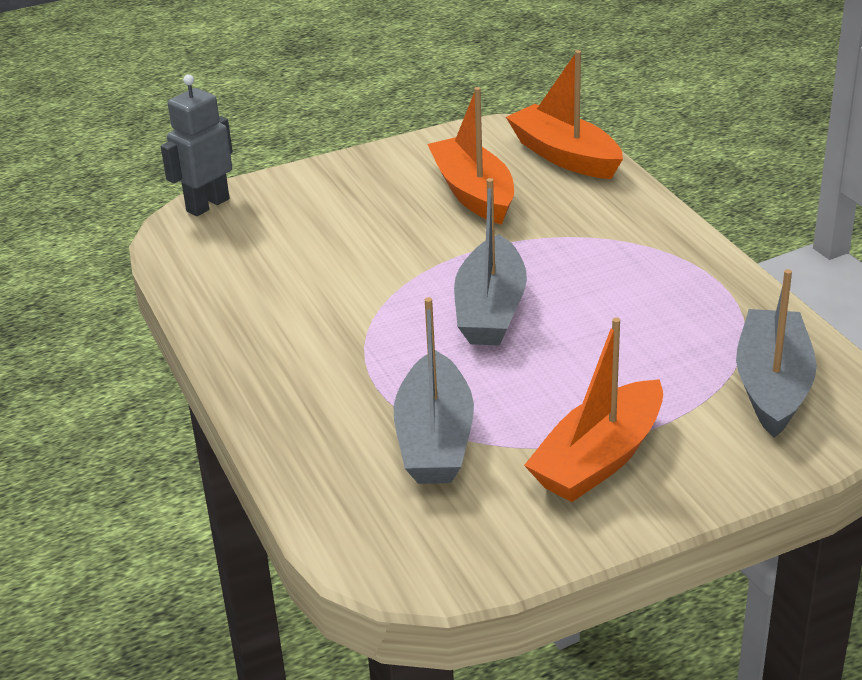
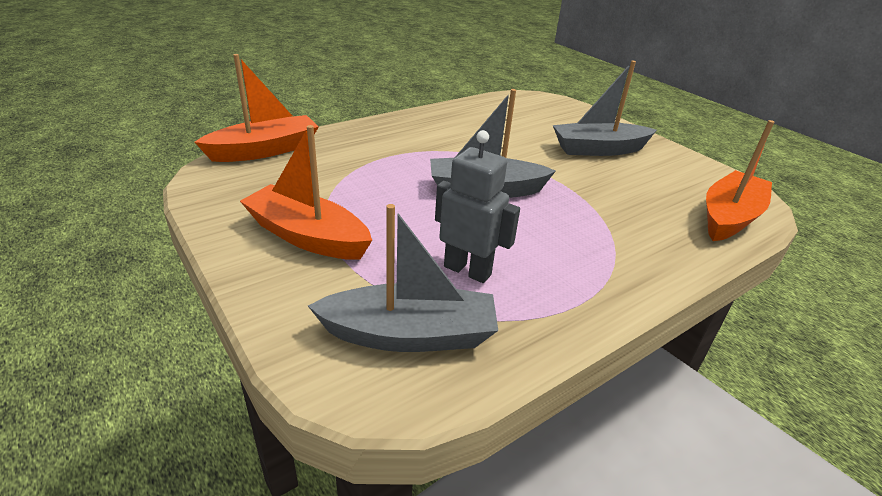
camera: 75 degrees right, 0 degrees up
(207, 205) = (559, 102): grey robot -> grey robot (467, 270)
(435, 439) = (335, 175): grey boat -> grey boat (599, 149)
(473, 193) = (636, 179): orange boat -> orange boat (264, 150)

